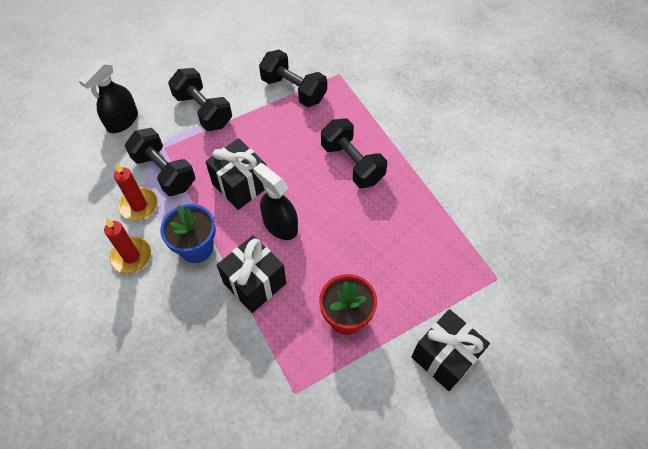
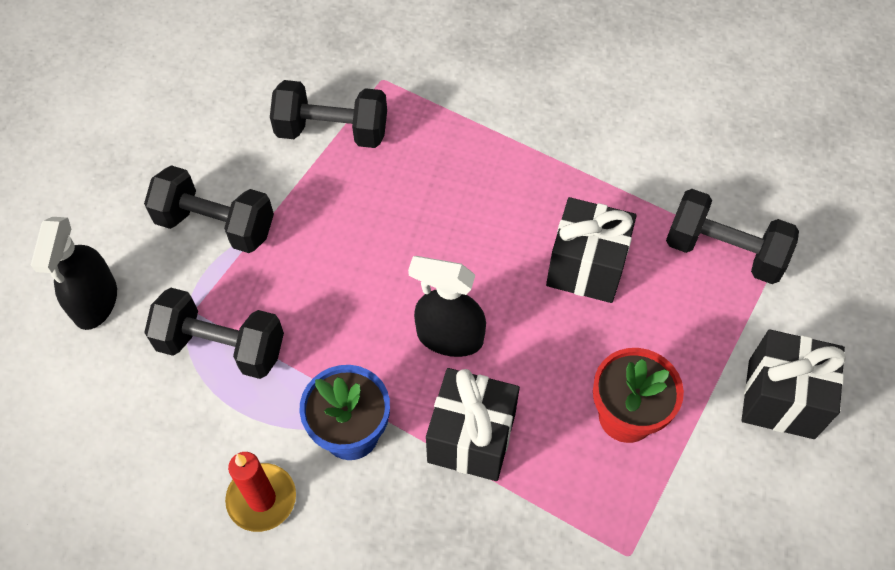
camera: 30 degrees left, 0 degrees up
(139, 205) = (218, 417): red candle -> none
(240, 185) = (352, 309): black gift -> black gift (586, 267)
(352, 163) = (489, 200): black dumbbell -> black dumbbell (723, 252)

